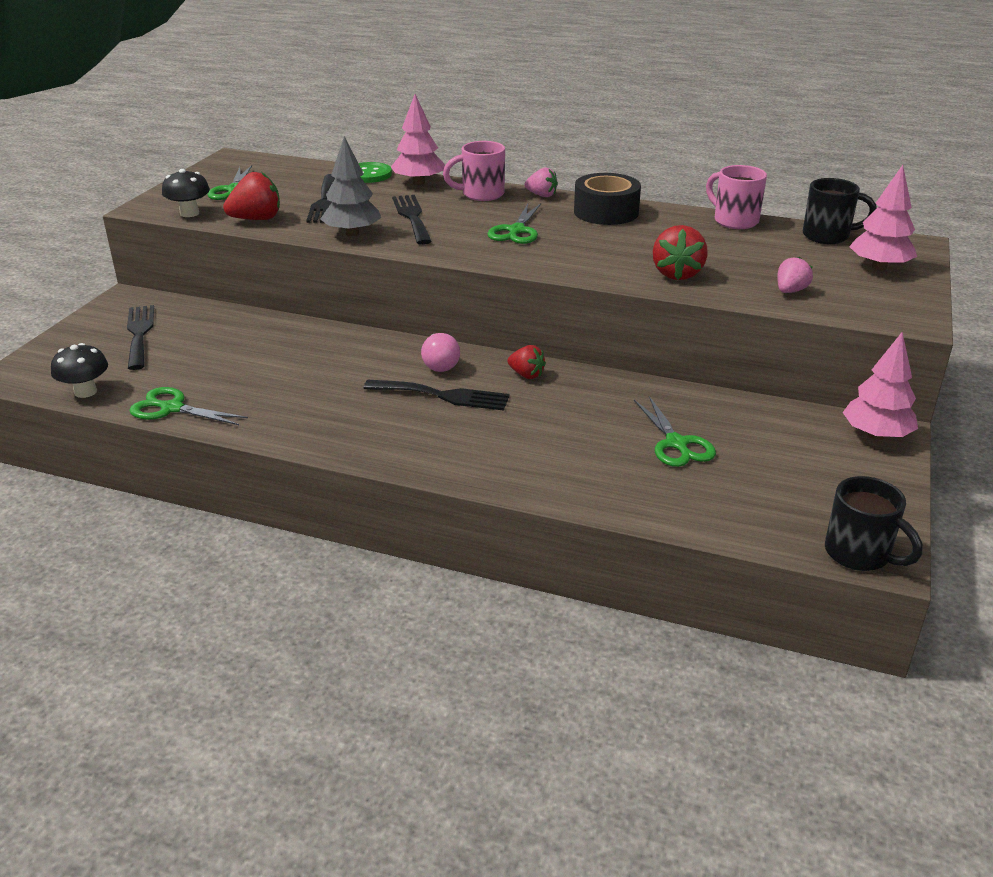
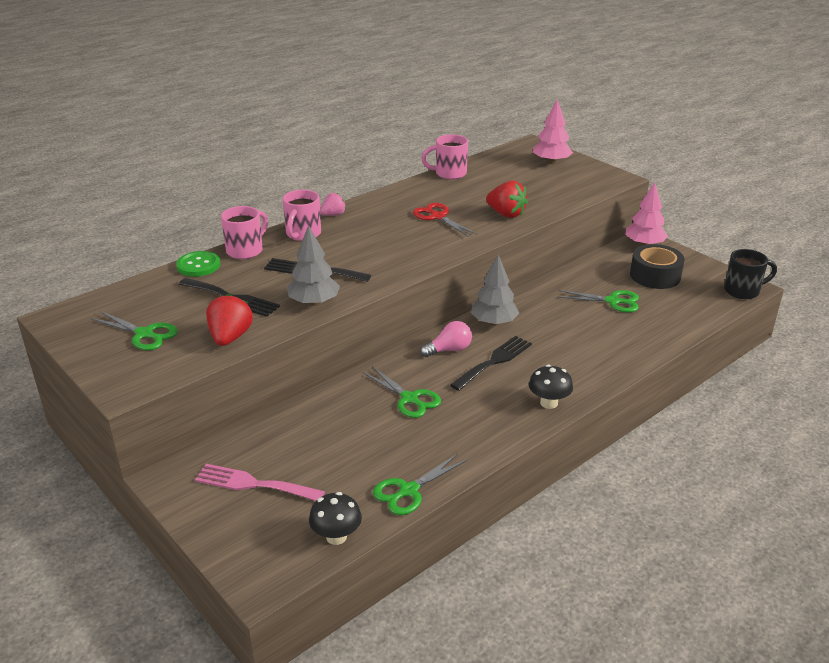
camera: 60 degrees left, 0 degrees up
(139, 334) = (253, 484): black fork -> pink fork
(189, 213) = (172, 368): black mushroom -> black mushroom (549, 403)
(418, 182) = (246, 250): pink tree -> pink mug
(439, 364) = (449, 350): pink light bulb -> pink light bulb turned 45 degrees counterclockwise
(516, 231) = (384, 241): green scissors -> green scissors (409, 399)
(526, 375) = (494, 322): red strawberry -> grey tree
(606, 212) = (389, 204): black tape -> black tape (655, 276)
(612, 241) = (438, 217): none -> red scissors
(790, 291) = (558, 193): pink strawberry -> none
(827, 236) = (499, 159): black mug -> none

